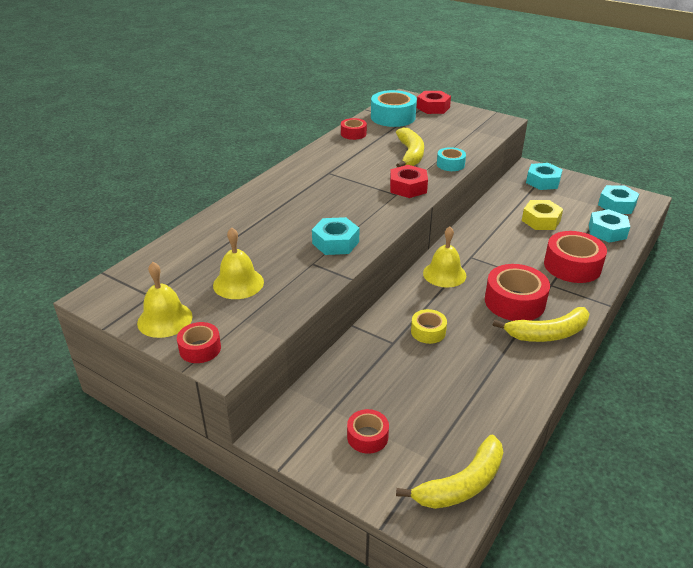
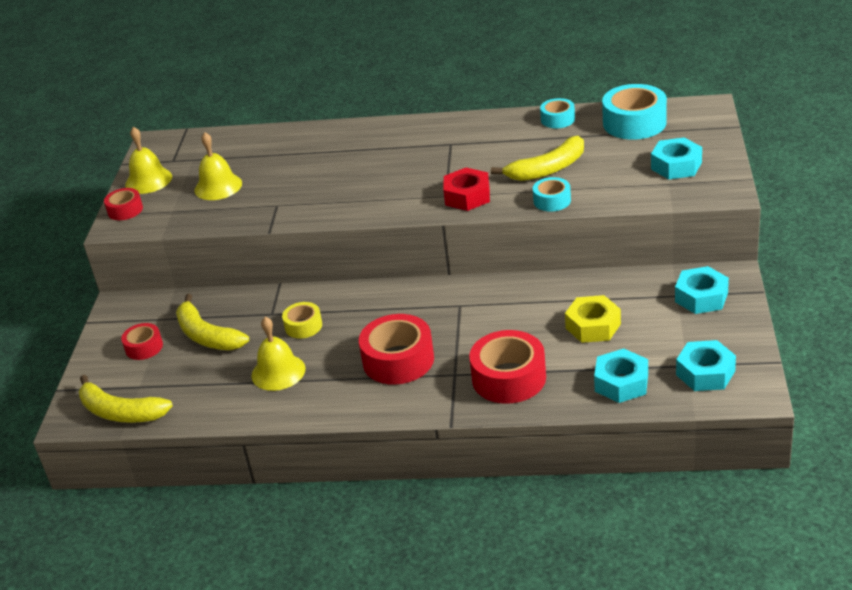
camera: 65 degrees right, 0 degrees up
(335, 242) = (320, 201): turquoise nut -> turquoise nut (676, 166)
(353, 134) = (557, 119): red tape -> turquoise tape
(433, 107) = (700, 135): red nut -> none
(444, 274) = (409, 300): yellow bell -> yellow bell (278, 372)
(548, 333) = (360, 398): yellow banana -> yellow banana (207, 336)

